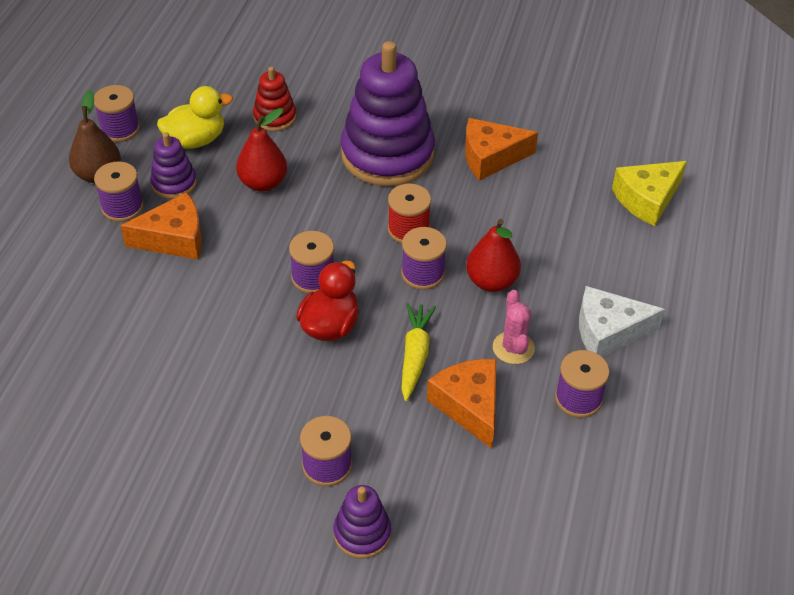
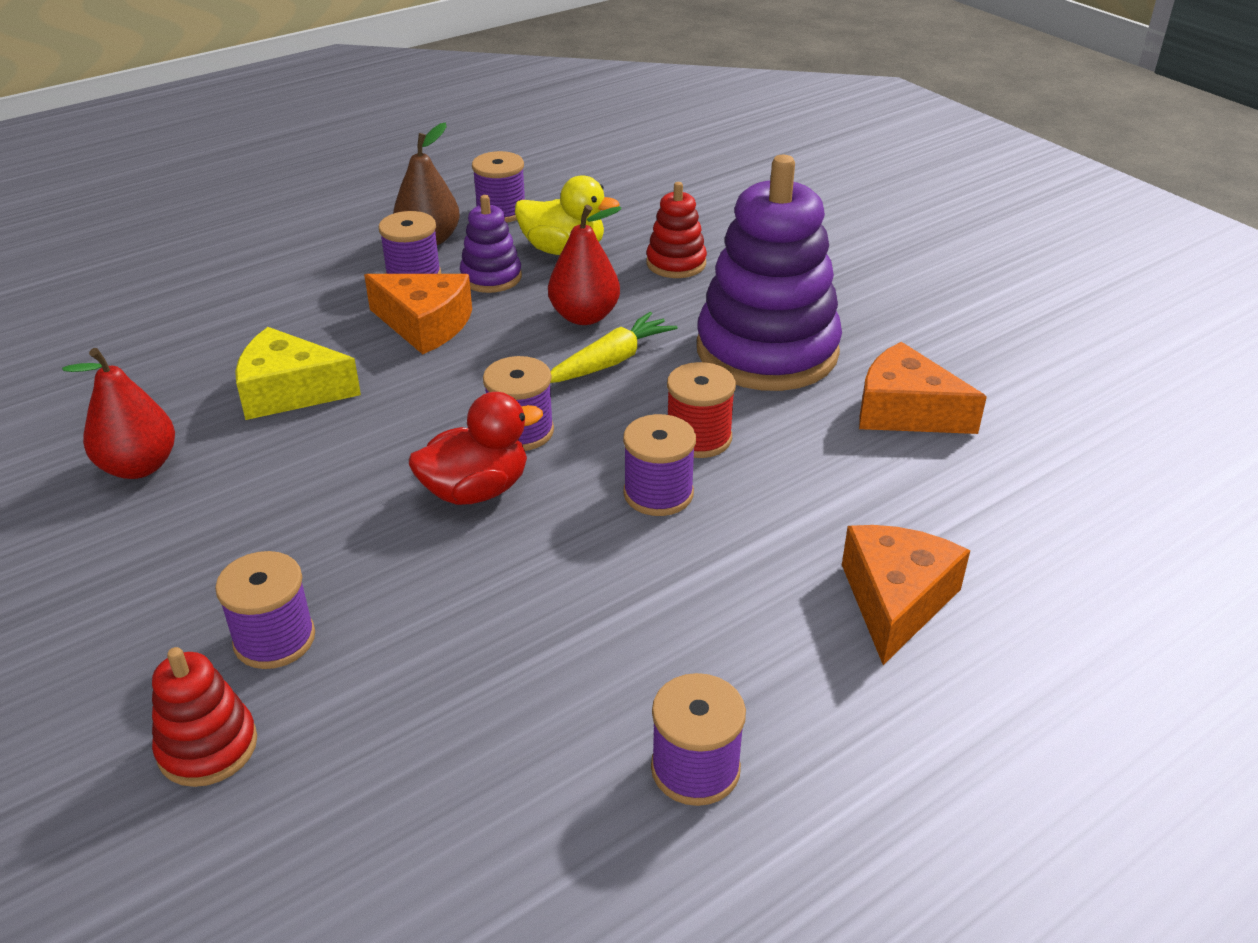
camera: 40 degrees right, 10 degrees down
(362, 533) = (207, 747): purple stacking toy -> red stacking toy
(415, 355) = (534, 579): yellow carrot -> yellow carrot (610, 361)
(469, 405) = (530, 680): orange cheese -> orange cheese (895, 601)
(491, 281) = (740, 549): red pear -> red pear (139, 466)
(513, 348) = (676, 645): pink cactus -> none
(608, 331) = (846, 706): white cheese -> none
(647, 199) = (1103, 567): yellow cheese -> yellow cheese (289, 391)

